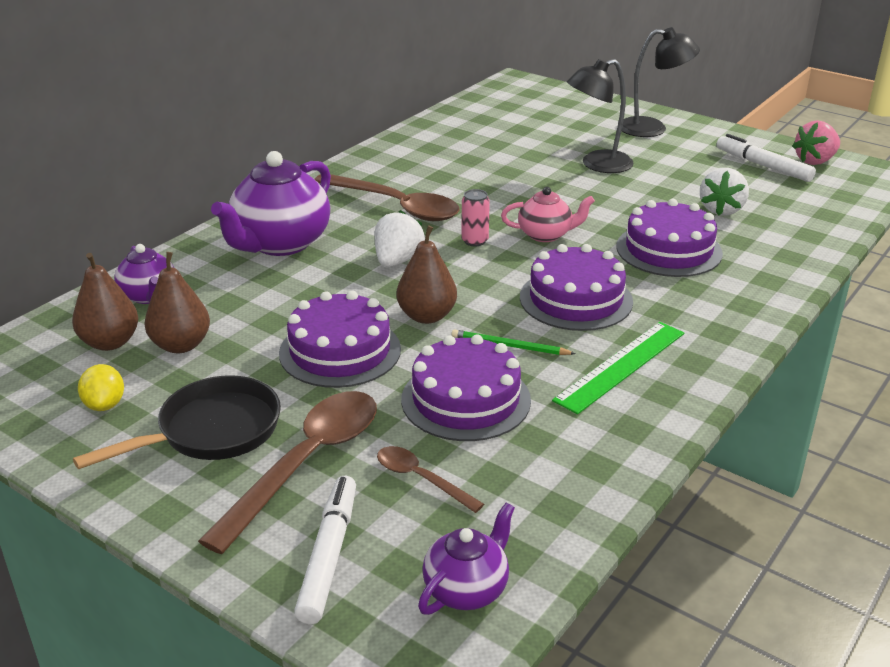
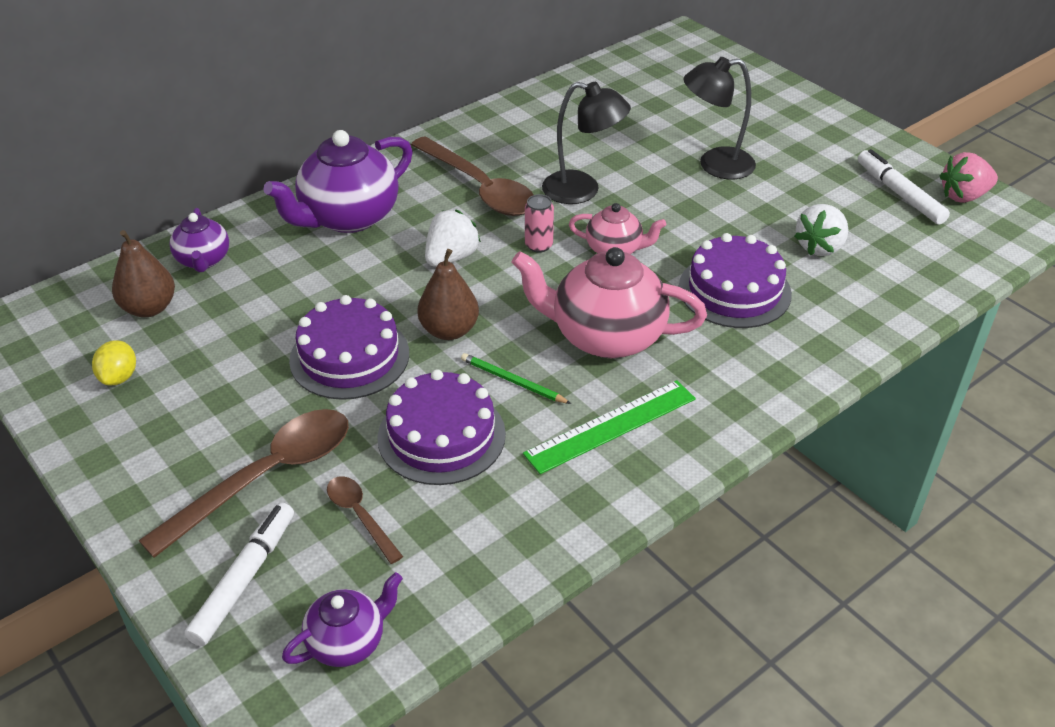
camera: 15 degrees right, 10 degrees up
(181, 345) = (209, 323): brown pear -> none
(211, 431) = (198, 425): black pan -> none
(576, 299) = (606, 336): purple cake -> pink teapot
(653, 128) = (801, 123): black lamp -> black lamp (582, 190)

